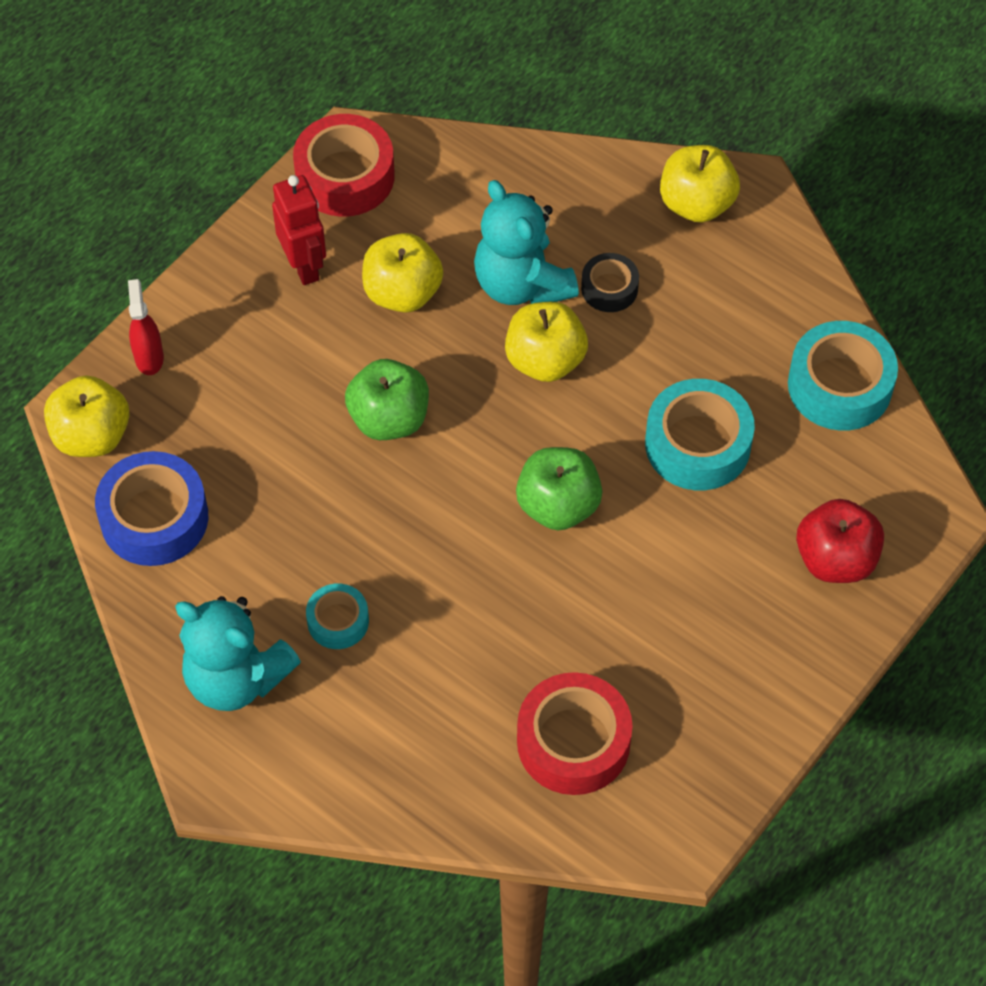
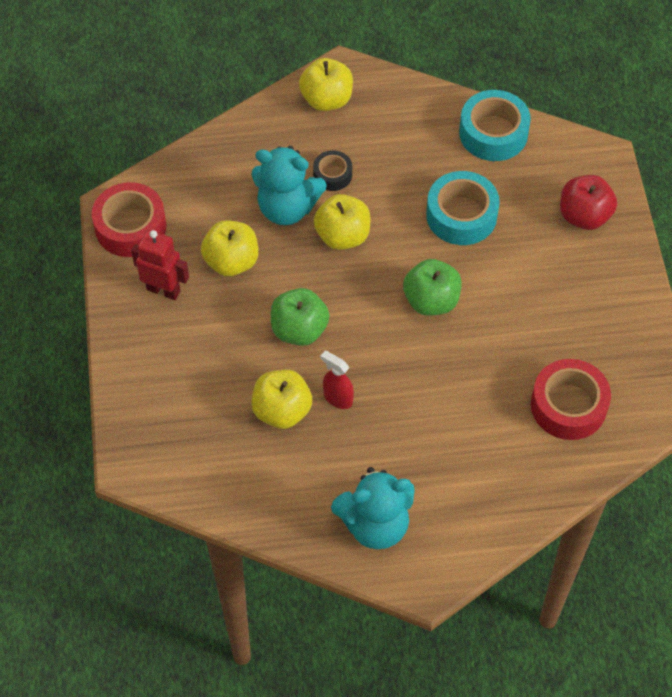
camera: 45 degrees left, 0 degrees up
(92, 436) = (153, 472): yellow apple -> yellow apple (282, 411)
(149, 357) = (135, 406): red spray bottle -> red spray bottle (337, 398)
(154, 518) = (237, 484): blue tape -> none
(338, 621) = (392, 450): turquoise tape -> none

